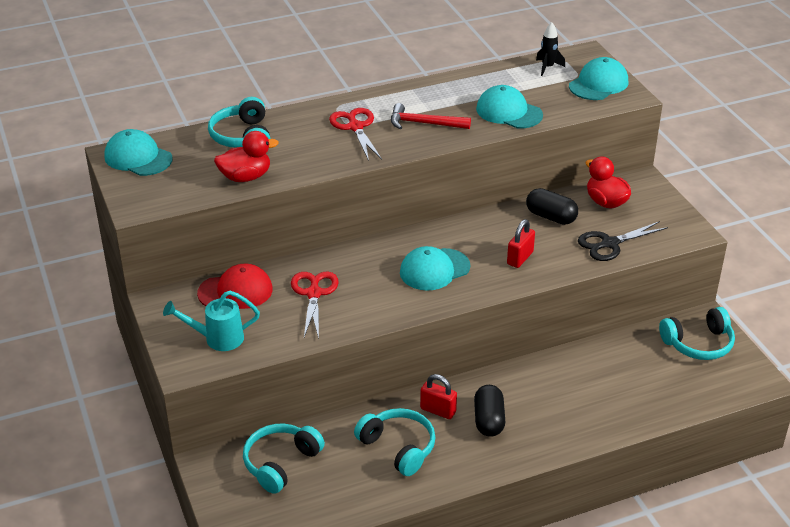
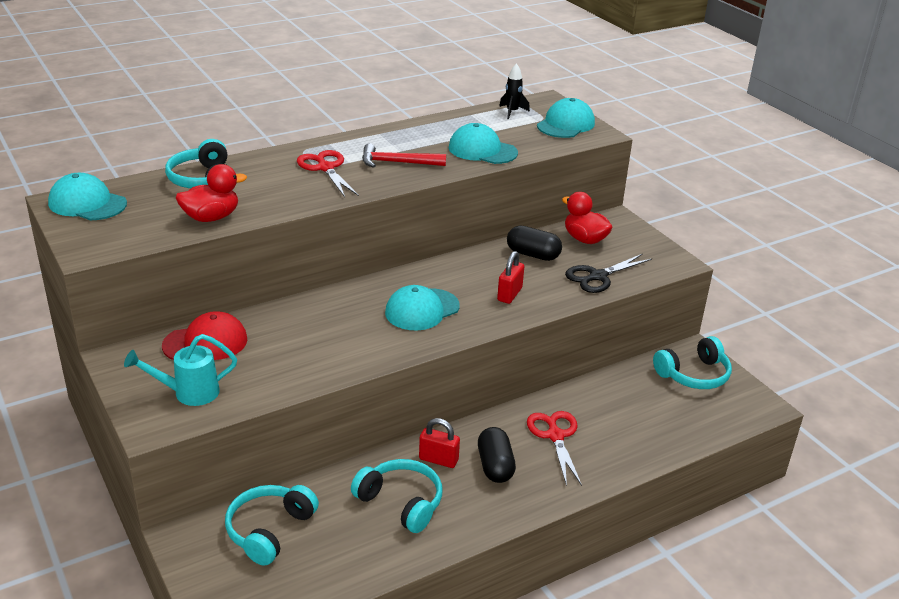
camera: 10 degrees left, 5 degrees down
(314, 293) = (294, 340): red scissors -> red scissors (555, 435)

